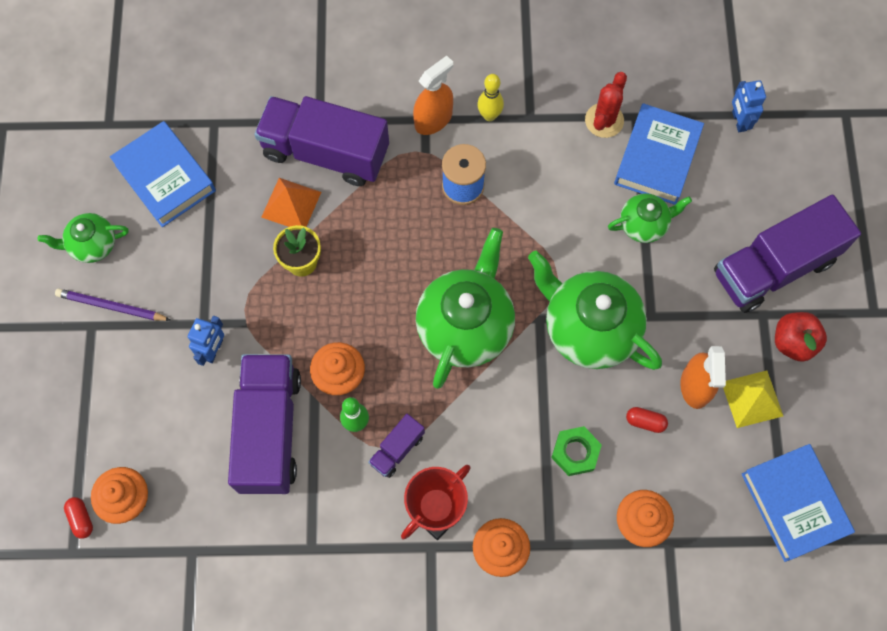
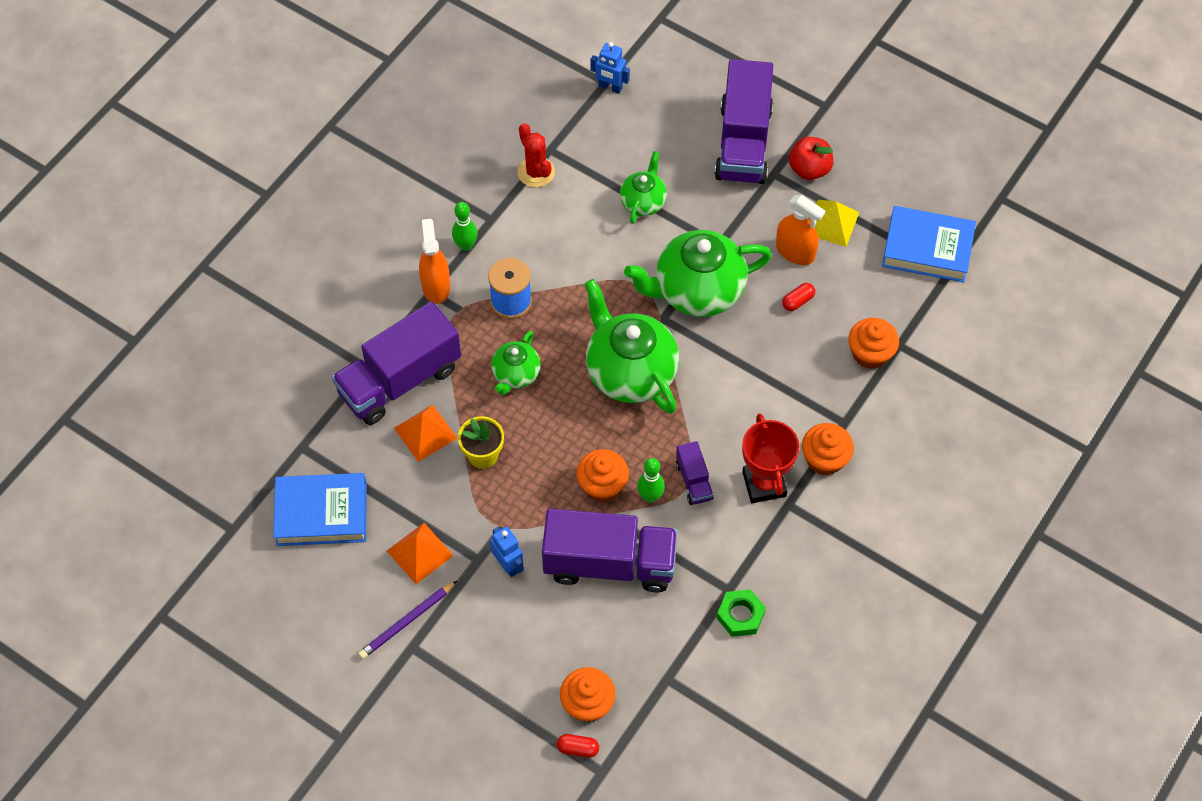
camera: 55 degrees left, 10 degrees down
(92, 245) = (337, 605): green teapot -> green teapot (515, 375)
(179, 274) = (419, 553): none -> orange pyramid
(269, 431) = (609, 563): purple truck -> purple truck turned 150 degrees clockwise
(489, 115) = (466, 245): yellow bowling pin -> green bowling pin
(575, 452) = (787, 361): green nut -> green nut (740, 615)
(657, 158) = (596, 158): blue book -> none

